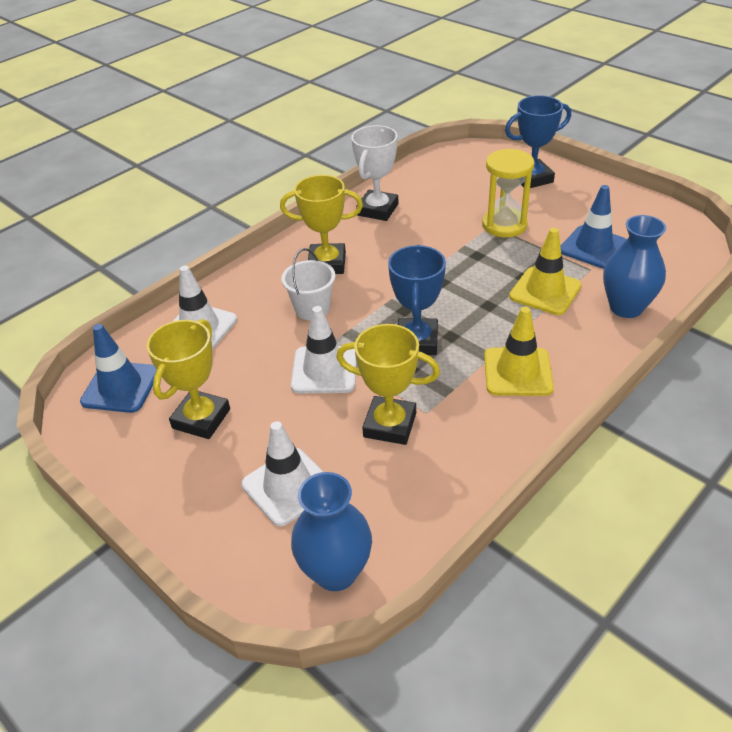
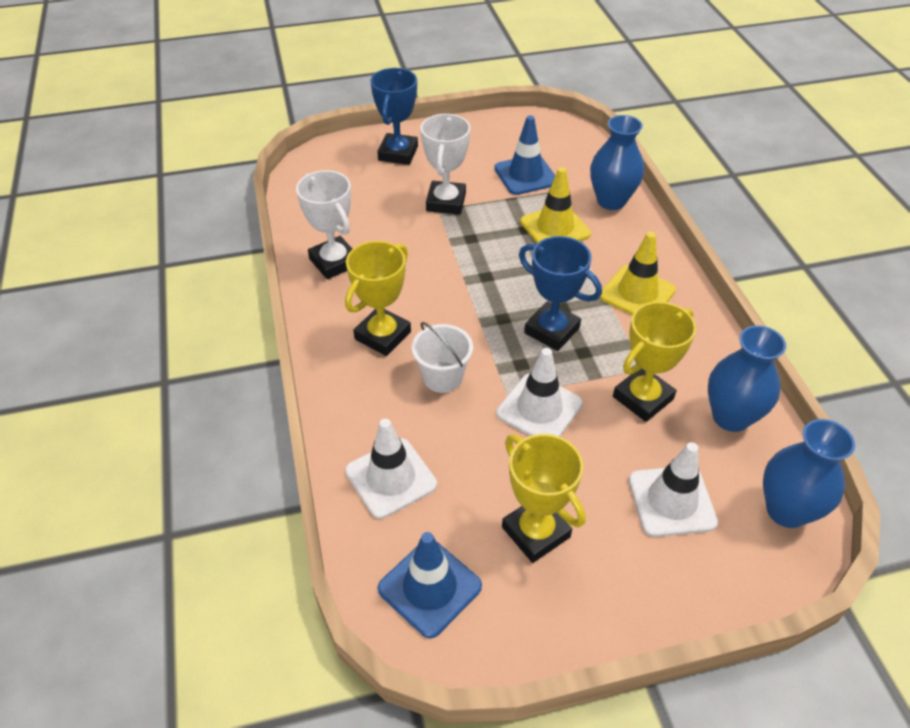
camera: 60 degrees left, 5 degrees up
(419, 492) = (731, 417): none -> blue vase
(504, 225) = (446, 202): yellow hourglass -> white trophy

